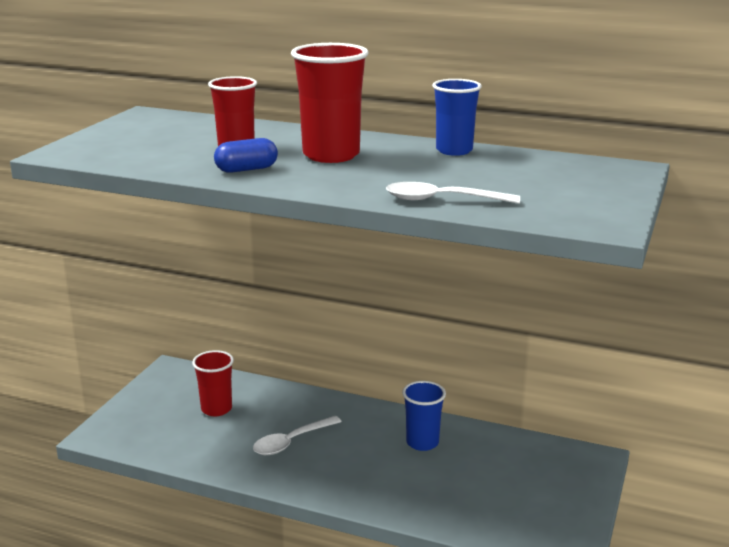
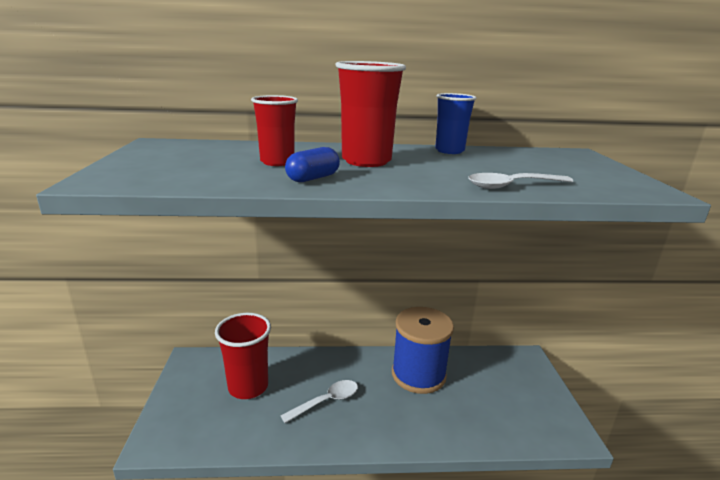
camera: 25 degrees left, 0 degrees up
(216, 409) = (248, 387): red cup -> red cup, size x1.53
(291, 442) = (326, 401): white spoon -> white spoon turned 150 degrees counterclockwise
(422, 442) = (418, 374): blue cup -> blue spool

